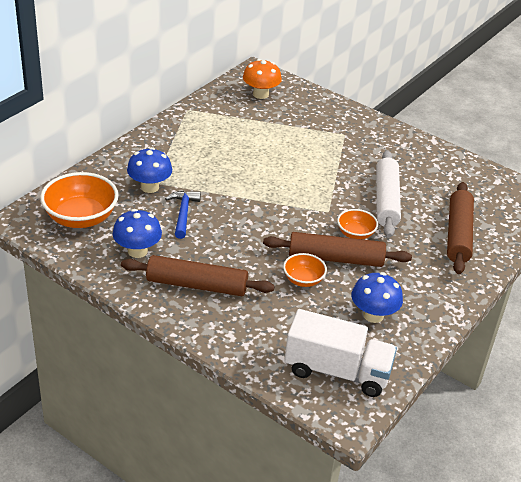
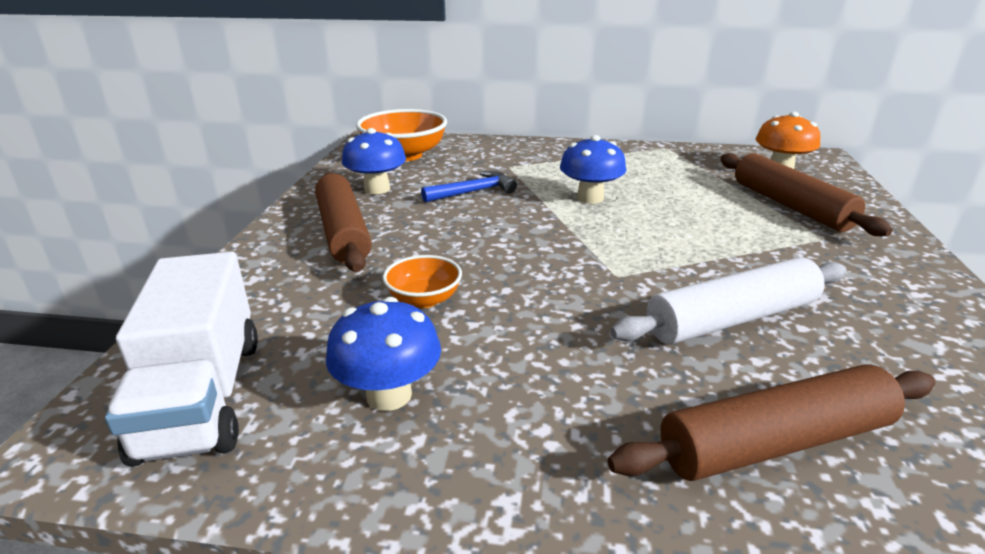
camera: 65 degrees right, 10 degrees down
(149, 187) = (497, 167): blue mushroom -> blue mushroom (590, 198)
(335, 258) = (508, 313): brown rolling pin -> brown rolling pin (790, 206)
(355, 234) = (596, 314): orange bowl -> none

